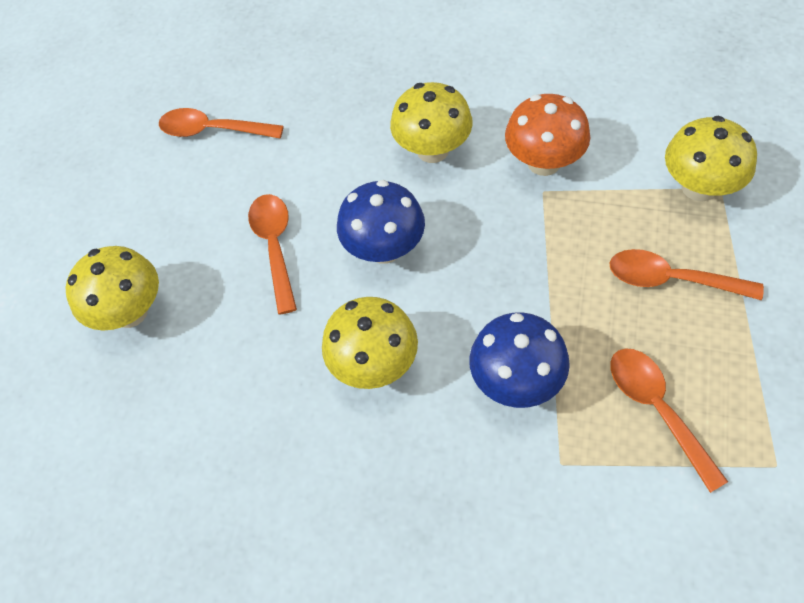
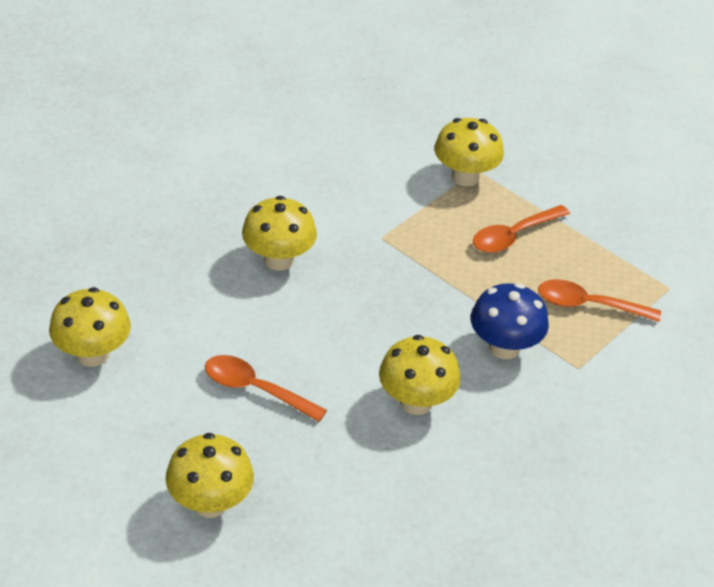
camera: 60 degrees left, 15 degrees down
(213, 130) = (92, 354): orange spoon -> yellow mushroom
(384, 249) = (330, 337): blue mushroom -> none
(544, 162) = (360, 221): orange mushroom -> none

